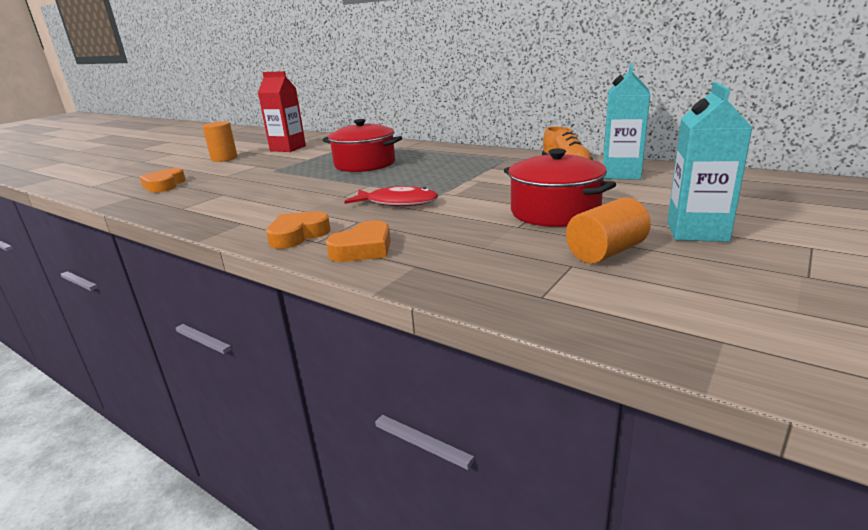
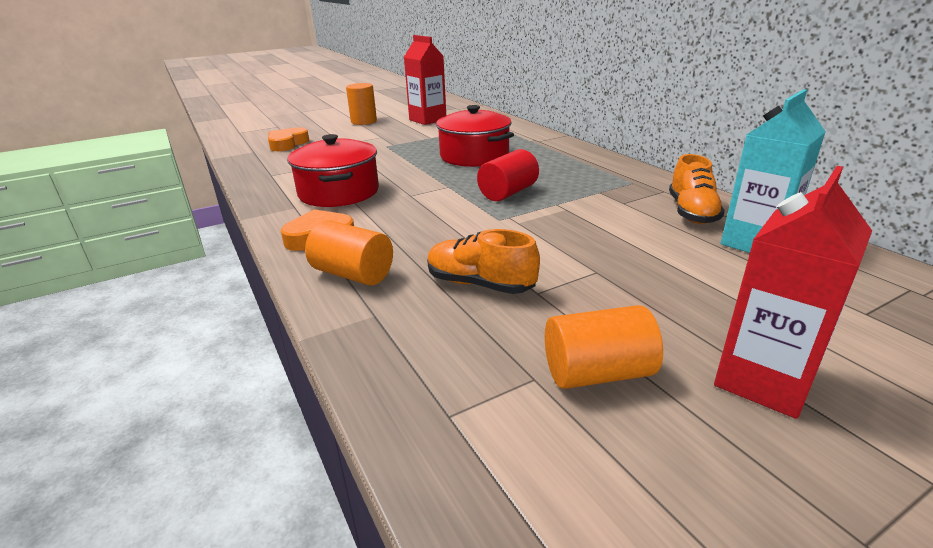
camera: 25 degrees right, 5 degrees up
(363, 249) = (353, 274): orange heart -> orange cylinder
(398, 203) = (449, 219): red fish -> none
(423, 180) = (508, 193): none -> red cylinder
(472, 231) = (480, 284): none -> orange shoe
(555, 212) = (602, 283): red pot -> red pot (339, 192)
(697, 231) = (763, 381): turquoise carton -> red carton

